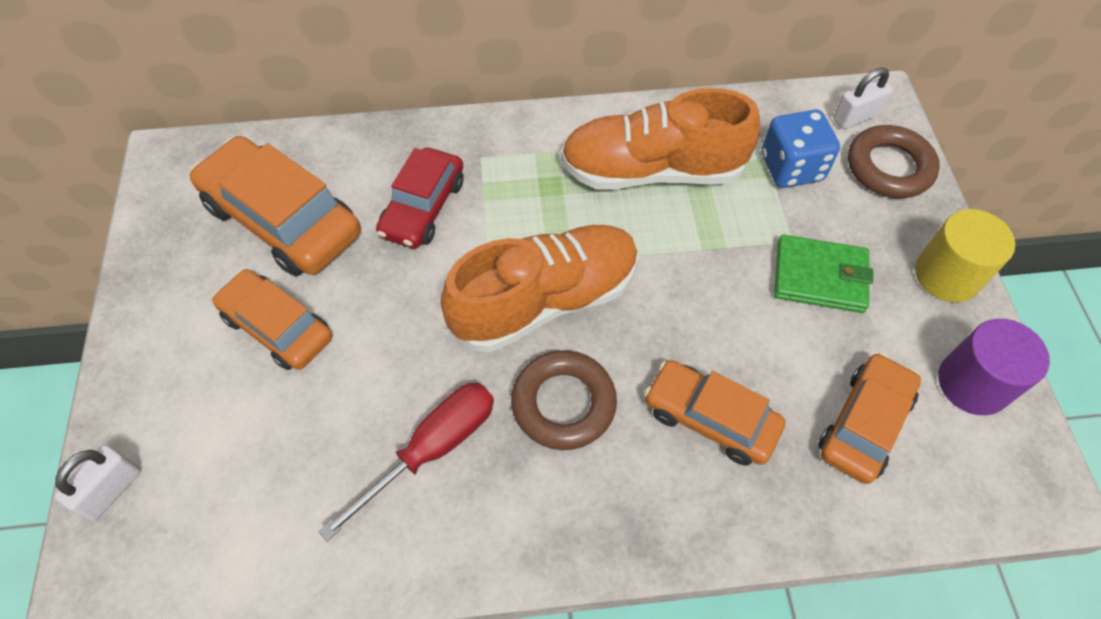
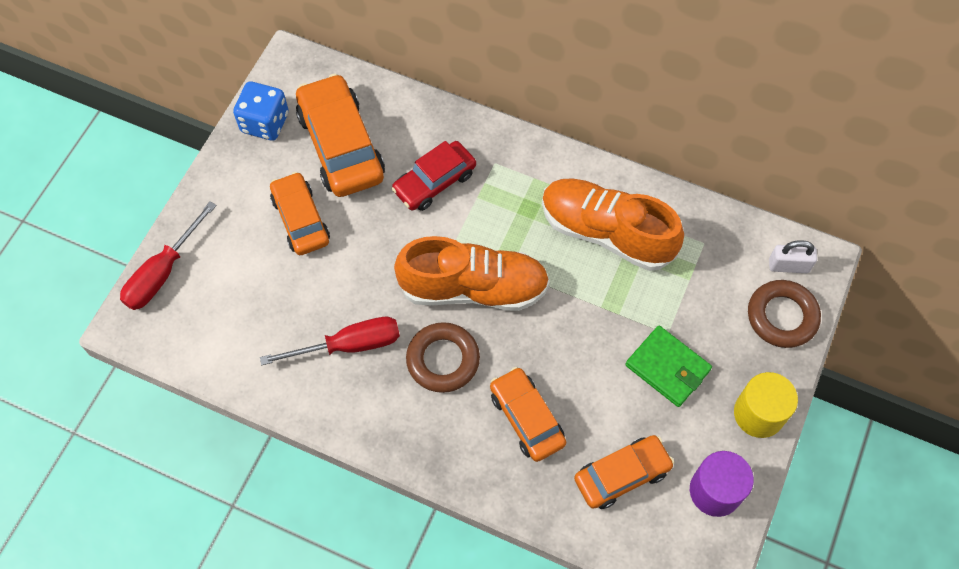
camera: 30 degrees right, 5 degrees up
(111, 490) = (163, 272): white padlock -> red screwdriver
(791, 168) = (708, 280): blue dice -> blue dice (265, 123)

